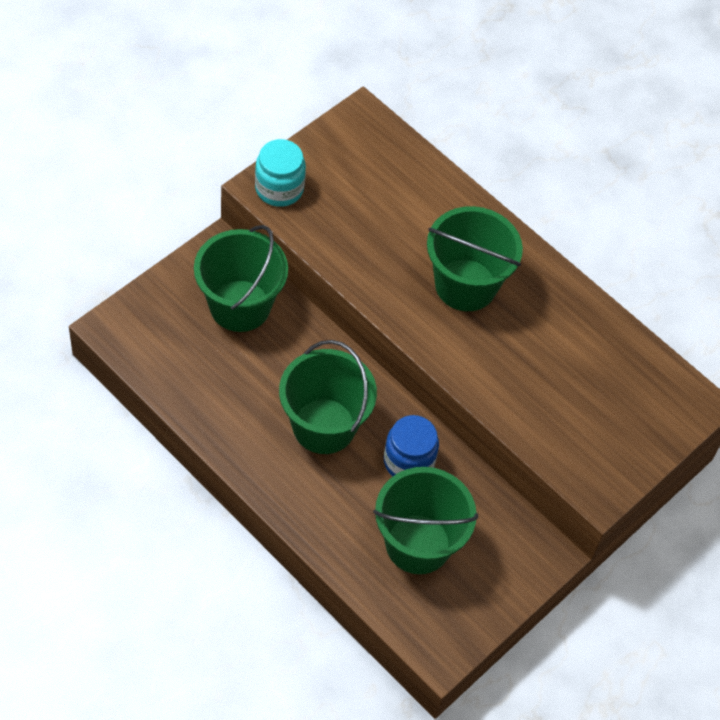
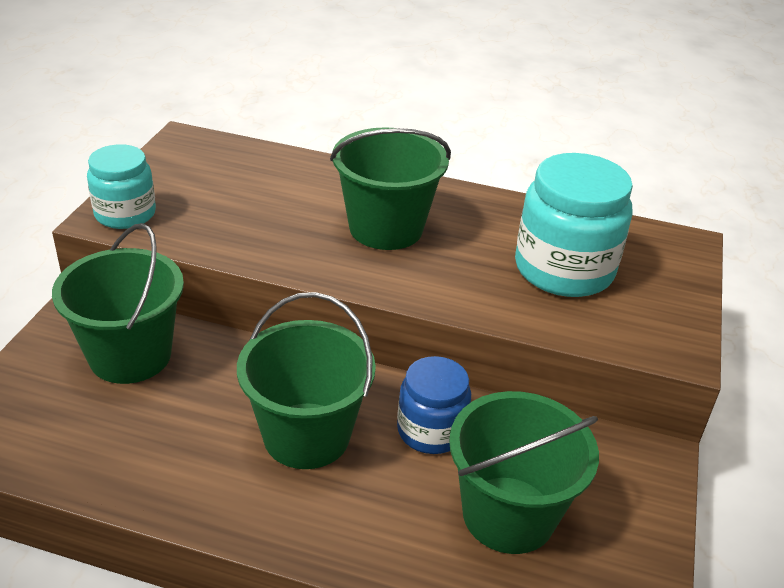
camera: 25 degrees left, 20 degrees down
(574, 385) = (564, 269): none -> turquoise jar

